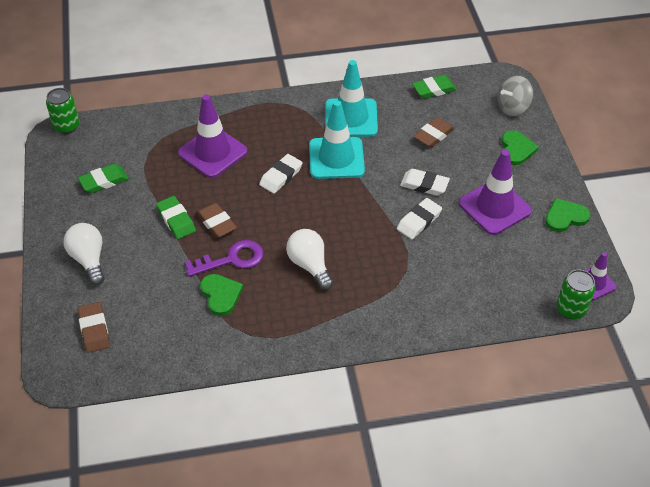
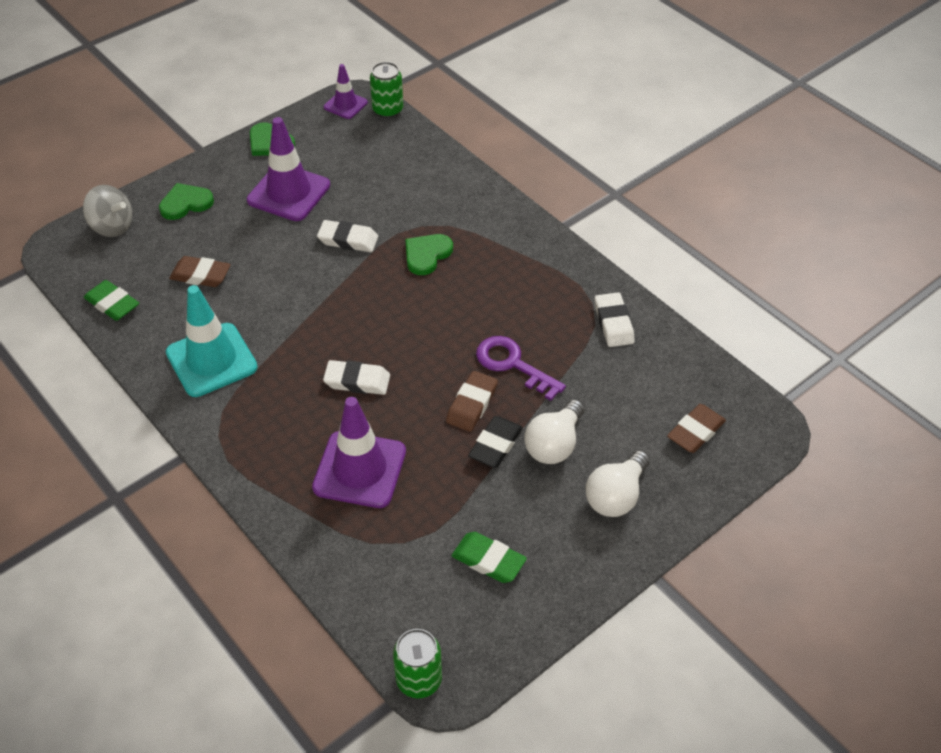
camera: 120 degrees left, 0 degrees up
(176, 220) = (495, 445): green eraser -> black eraser
(221, 295) = (565, 350): green heart -> green heart (427, 255)
(310, 265) = (471, 298): white light bulb -> white light bulb (554, 444)
(336, 158) = (293, 344): turquoise traffic cone -> none
(424, 185) = (290, 254): white eraser -> white eraser (613, 323)

